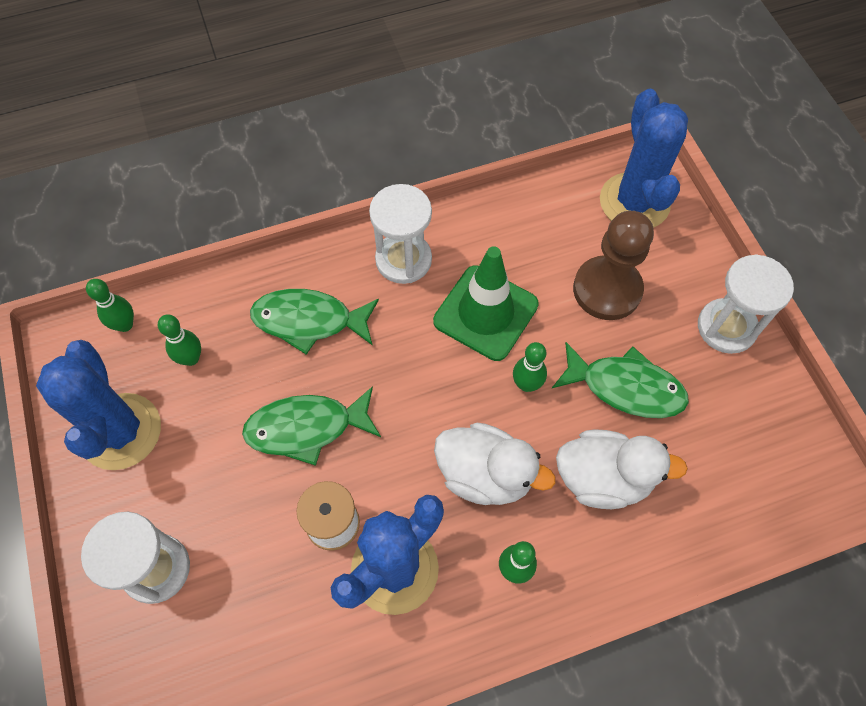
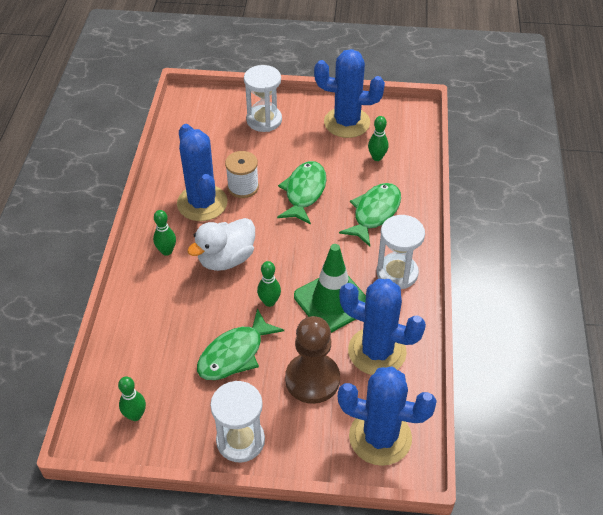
camera: 115 degrees right, 15 degrees down
(125, 325) = (414, 137): green bowling pin -> green bowling pin (135, 415)
(531, 241) = (377, 351): none -> blue cactus
(603, 478) = (186, 314): white duck -> none

